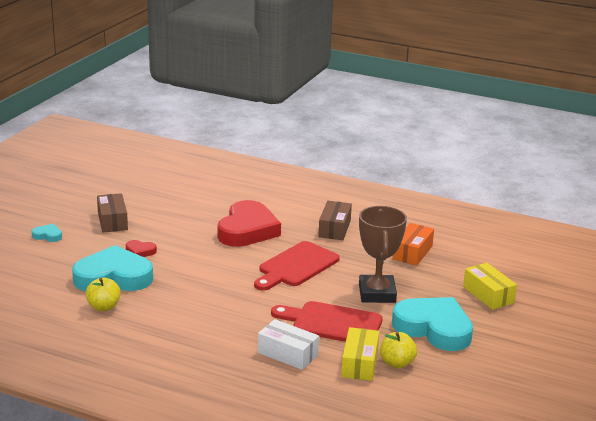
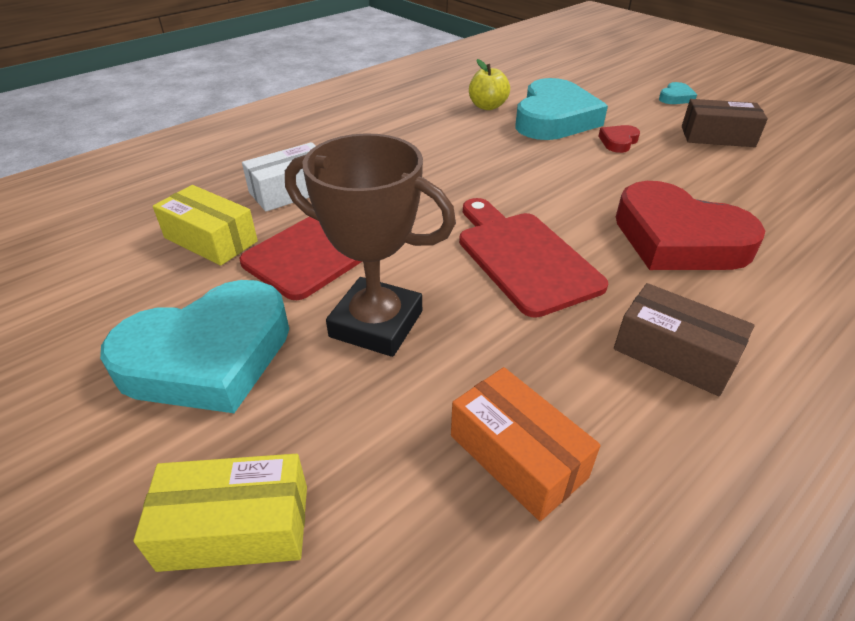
camera: 115 degrees right, 15 degrees up
(397, 363) = (172, 274): yellow apple -> none

